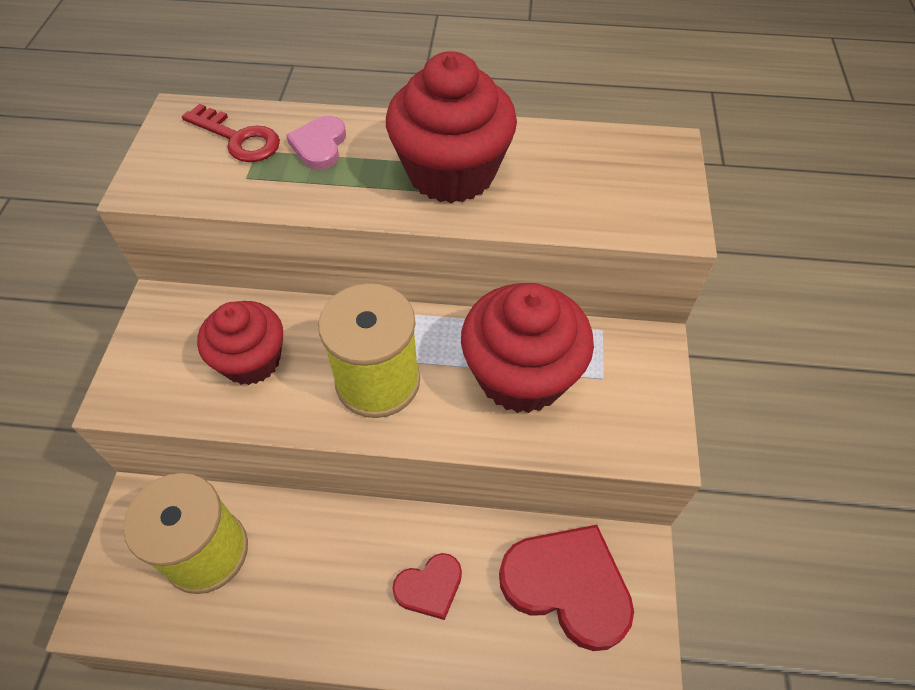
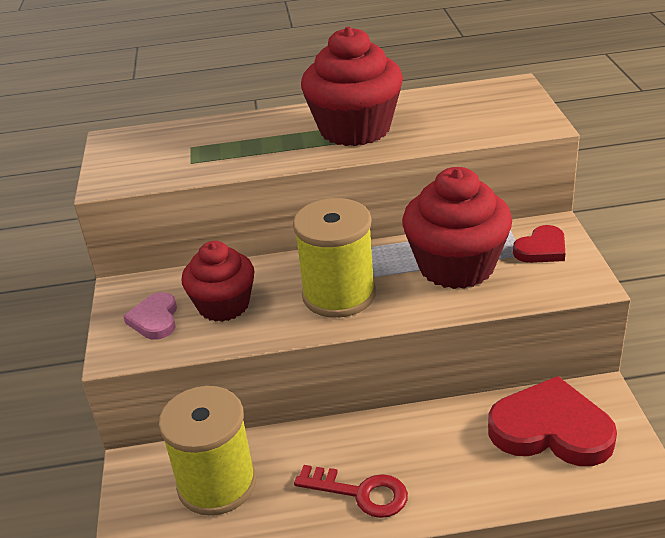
camera: 10 degrees left, 20 degrees down
(238, 138) = (171, 143): red key -> red key (360, 493)
(319, 146) = (241, 134): pink heart -> pink heart (155, 319)
(429, 587) = (432, 459): red heart -> red heart (541, 249)

